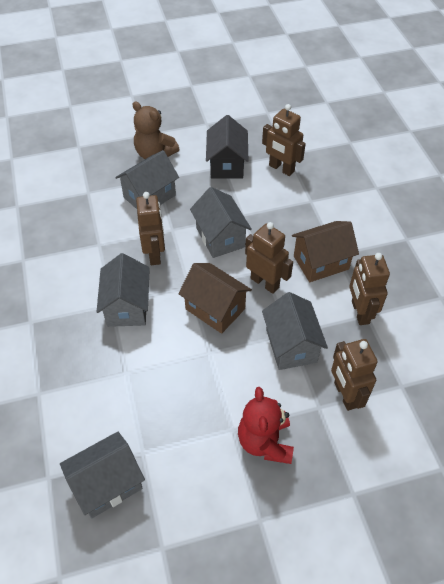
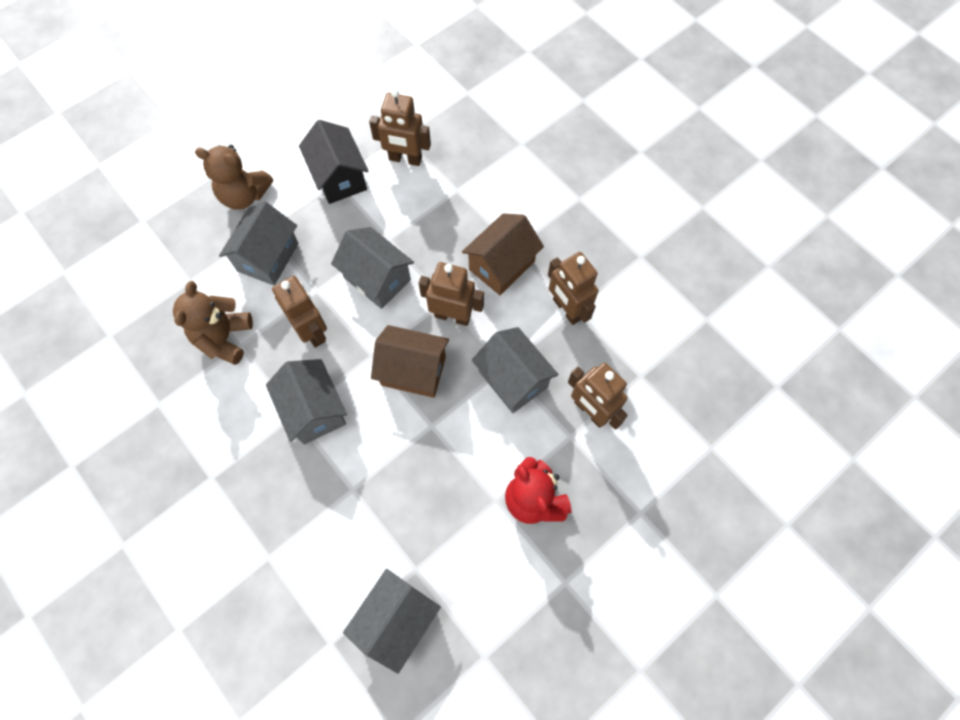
camera: 25 degrees left, 15 degrees up
(91, 235) = (224, 338): none -> brown teddy bear

